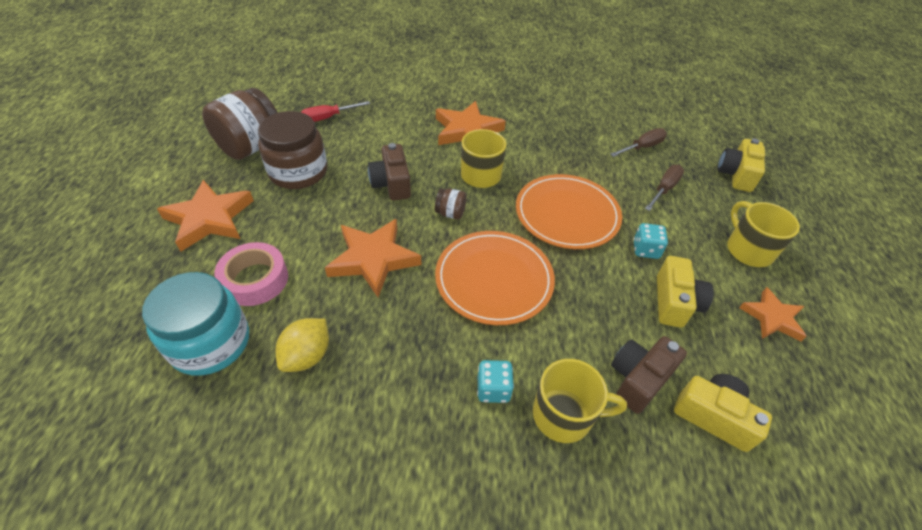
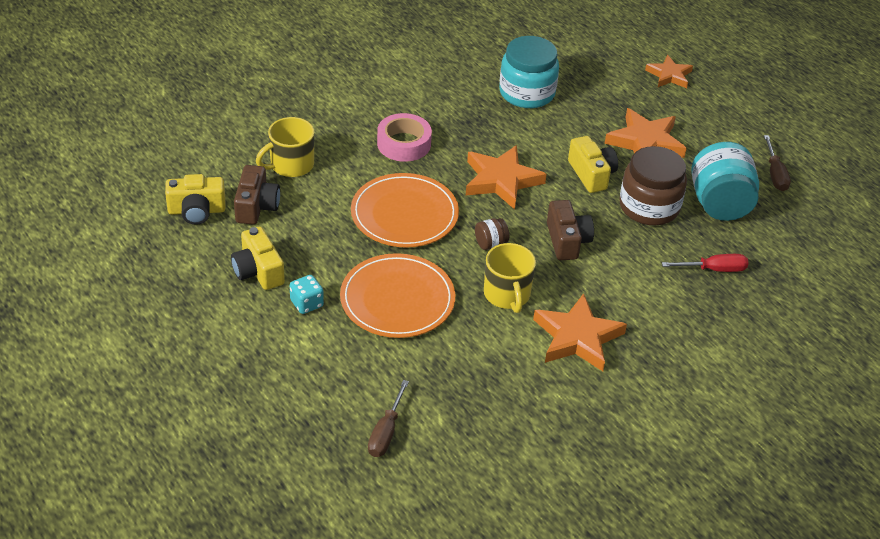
camera: 140 degrees right, 5 degrees down
(251, 147) = (719, 204): brown jar -> turquoise jar
(255, 279) = (555, 129): pink tape -> pink tape (404, 143)
(307, 356) = (466, 115): yellow lemon -> none
(328, 118) = (714, 269): red screwdriver -> red screwdriver turned 60 degrees clockwise
(392, 183) = (567, 241): brown camera -> brown camera turned 45 degrees clockwise
(493, 389) = (343, 155): turquoise dice -> none
(664, 189) = (328, 384): brown screwdriver -> brown screwdriver (775, 174)
(736, 174) = (262, 454): yellow camera -> yellow camera (591, 174)
(748, 250) = (215, 357): yellow mug -> none
(772, 318) = (175, 301): orange star -> orange star (669, 75)

